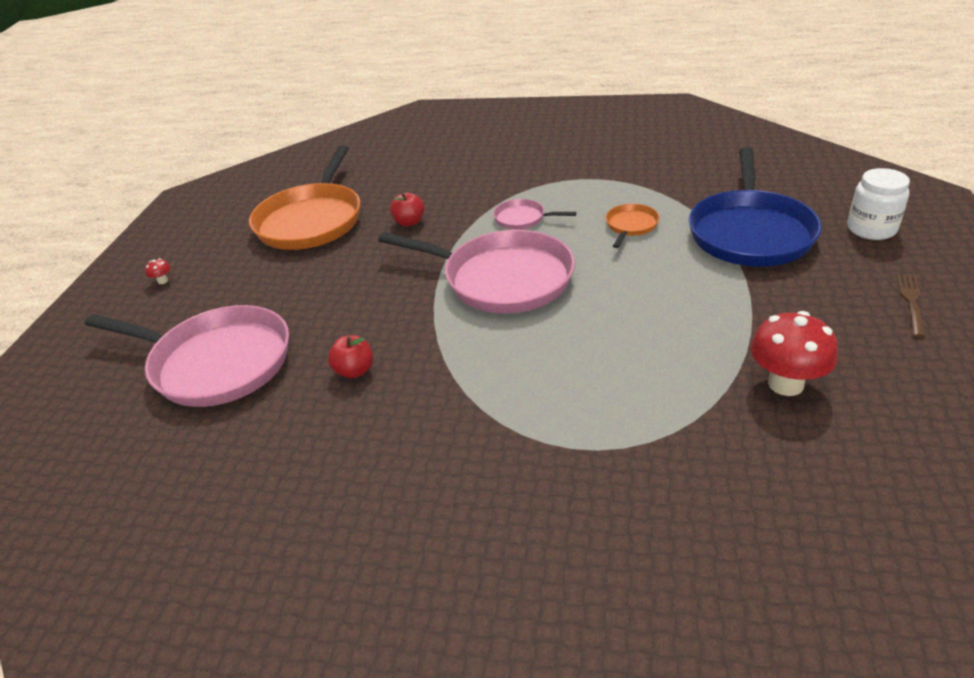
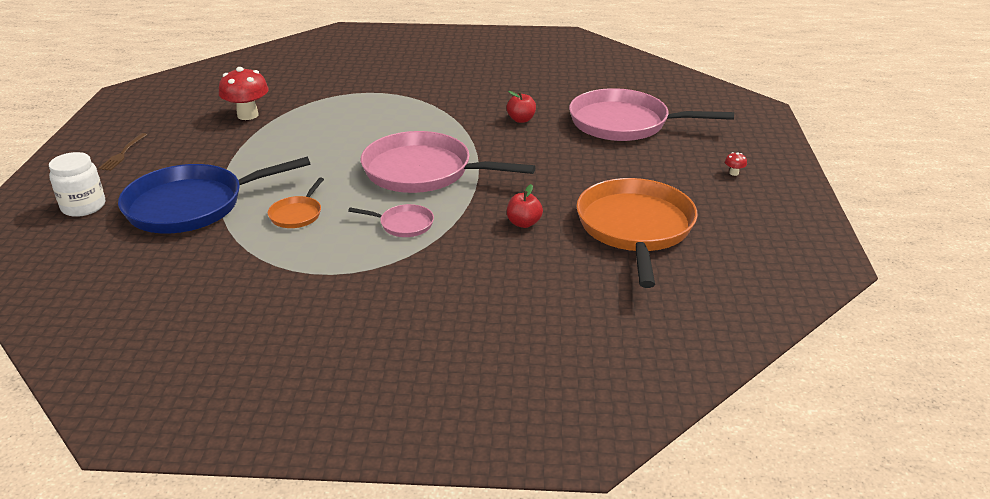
camera: 170 degrees right, 5 degrees down
(750, 232) = (191, 205): blue pan -> blue pan turned 120 degrees counterclockwise

